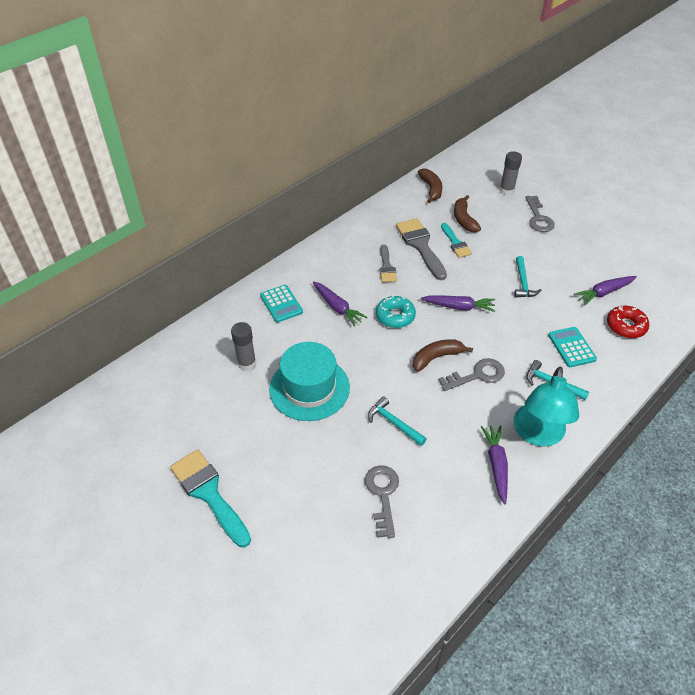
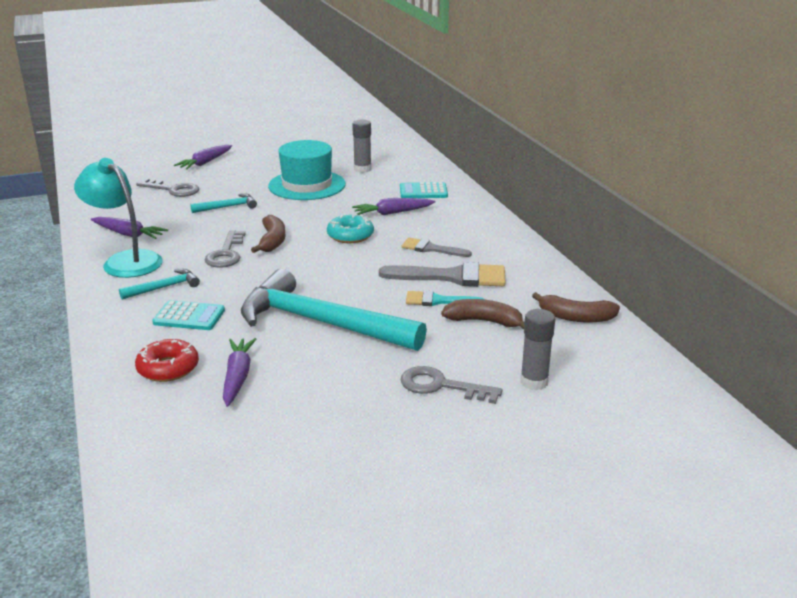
camera: 115 degrees right, 20 degrees down
(208, 493) = (257, 144): turquoise brush -> none
(459, 307) = (326, 271): purple carrot -> purple carrot (205, 163)
(523, 282) = (320, 323): turquoise hammer -> turquoise hammer, size x2.35

